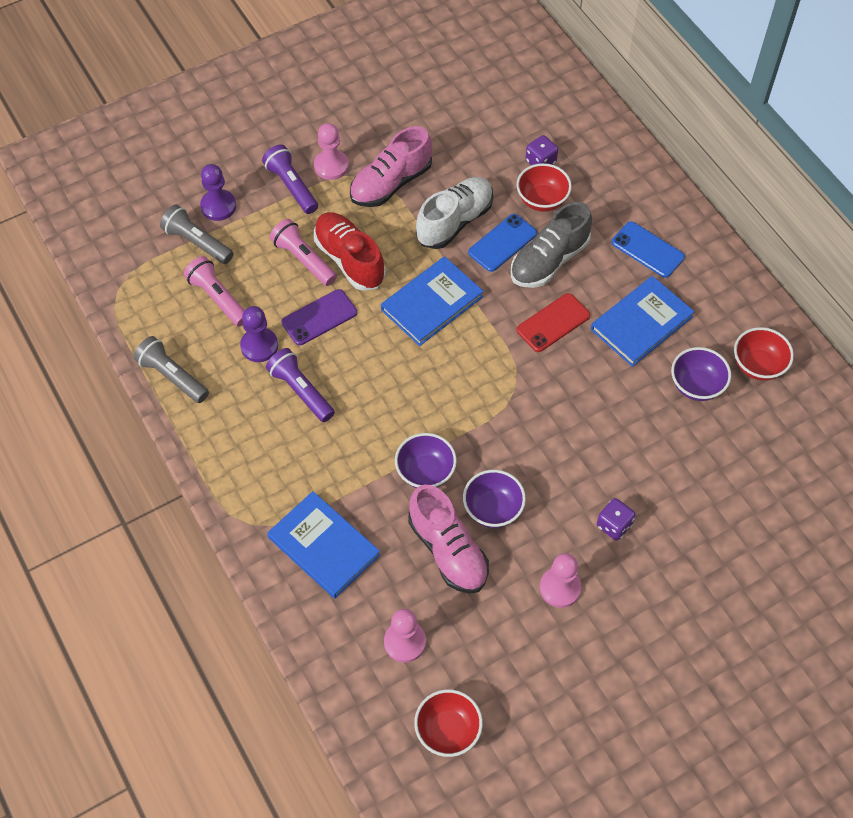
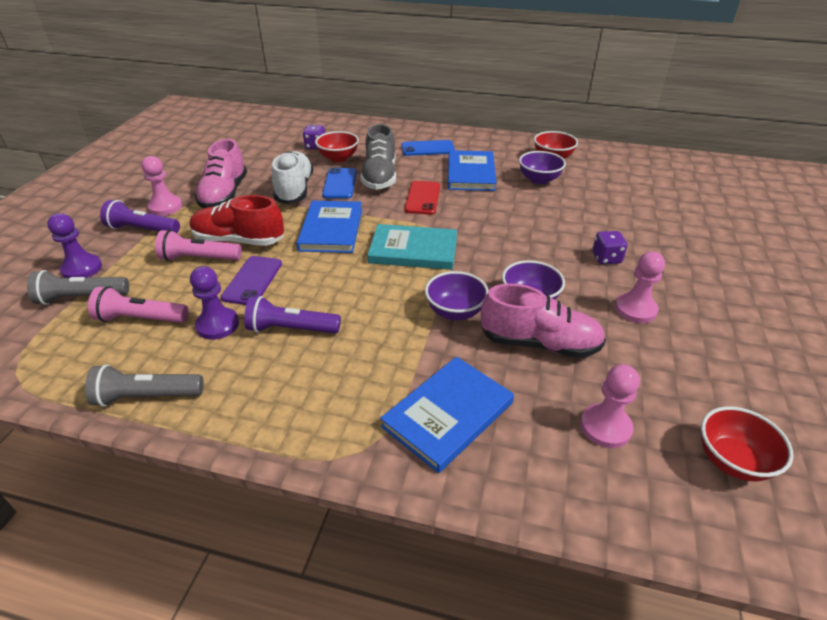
camera: 45 degrees left, 20 degrees down
(323, 546) = (448, 415): blue book -> blue book turned 45 degrees counterclockwise
(469, 383) = (413, 250): none -> turquoise book

